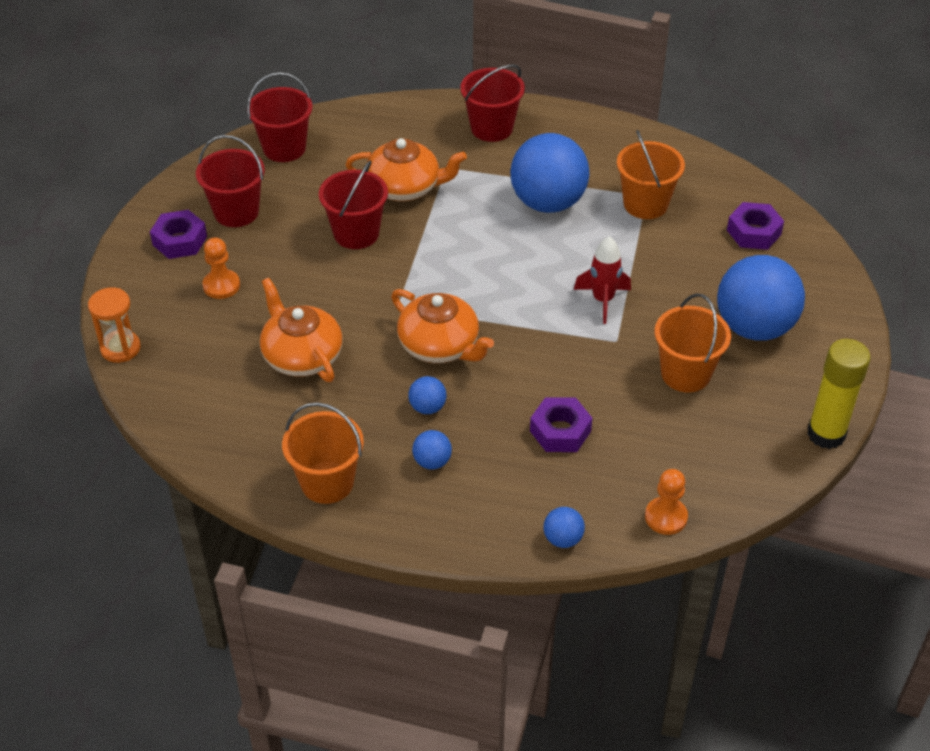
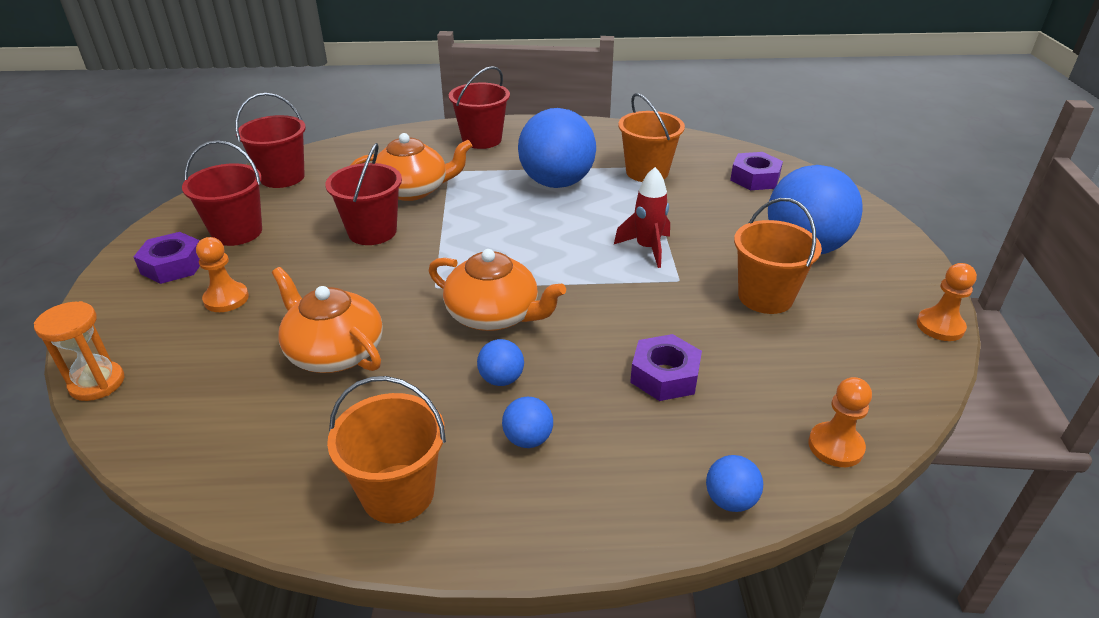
camera: 15 degrees left, 10 degrees down
(826, 434) = (940, 326): yellow glue stick -> orange pawn

